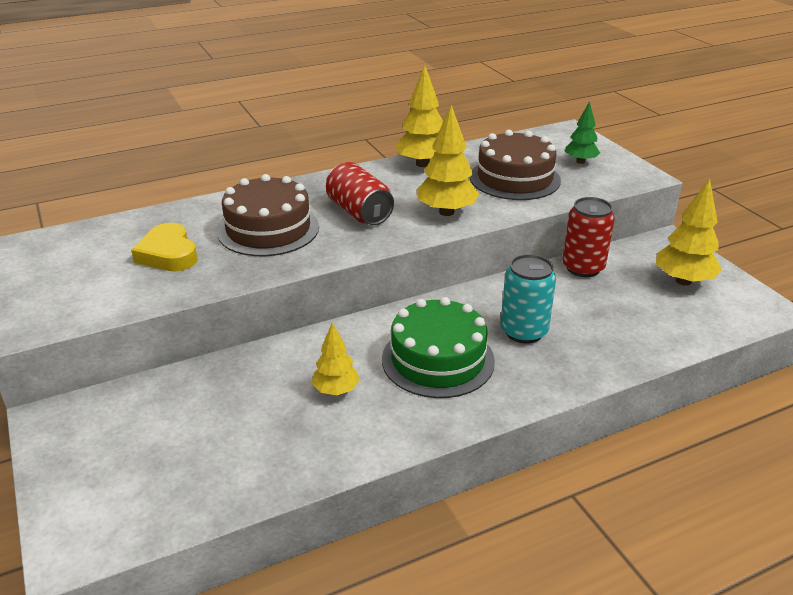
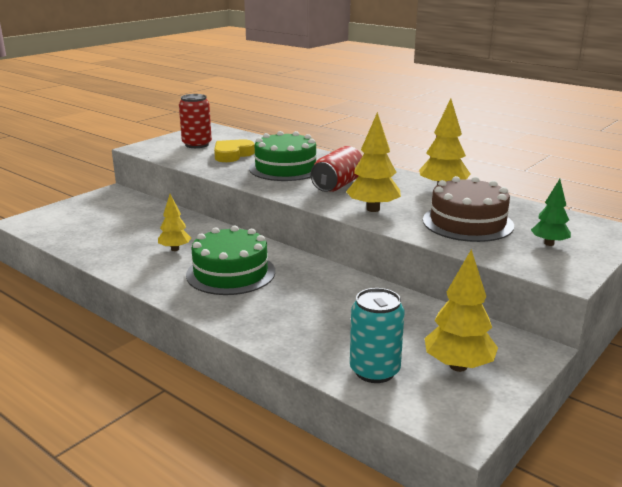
camera: 65 degrees right, 10 degrees down
(268, 229) = (285, 168): brown cake -> green cake
(523, 331) = (293, 298): turquoise can -> turquoise can (374, 371)
(583, 268) = (421, 309): red can -> red can (197, 144)

